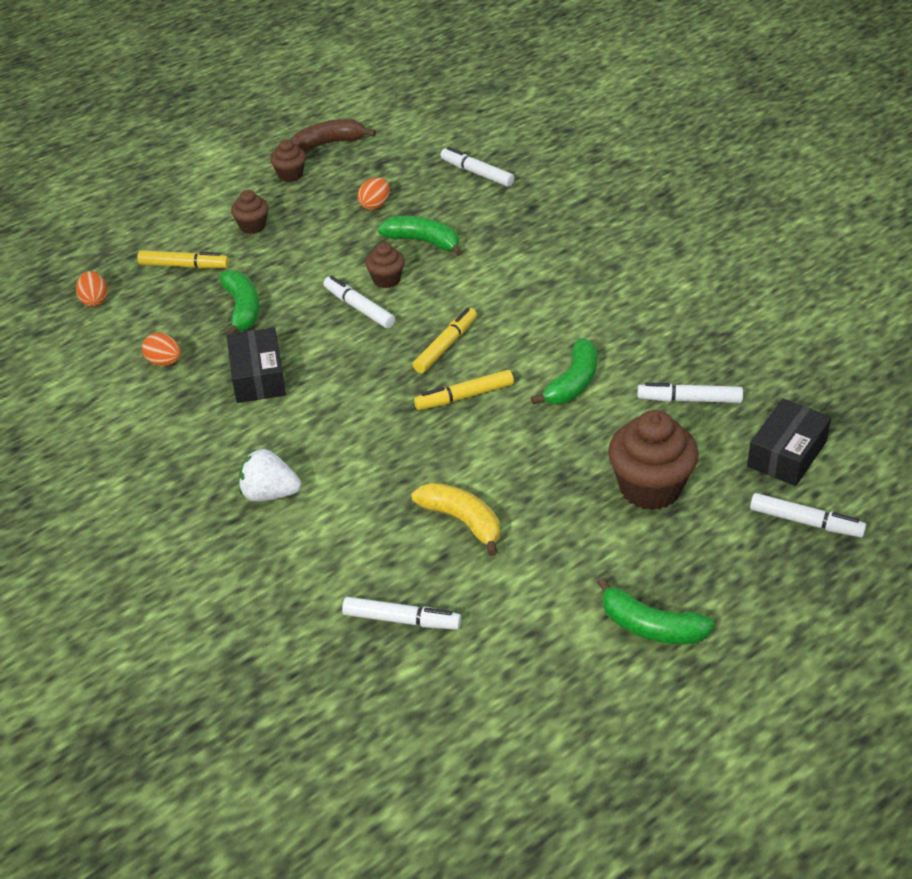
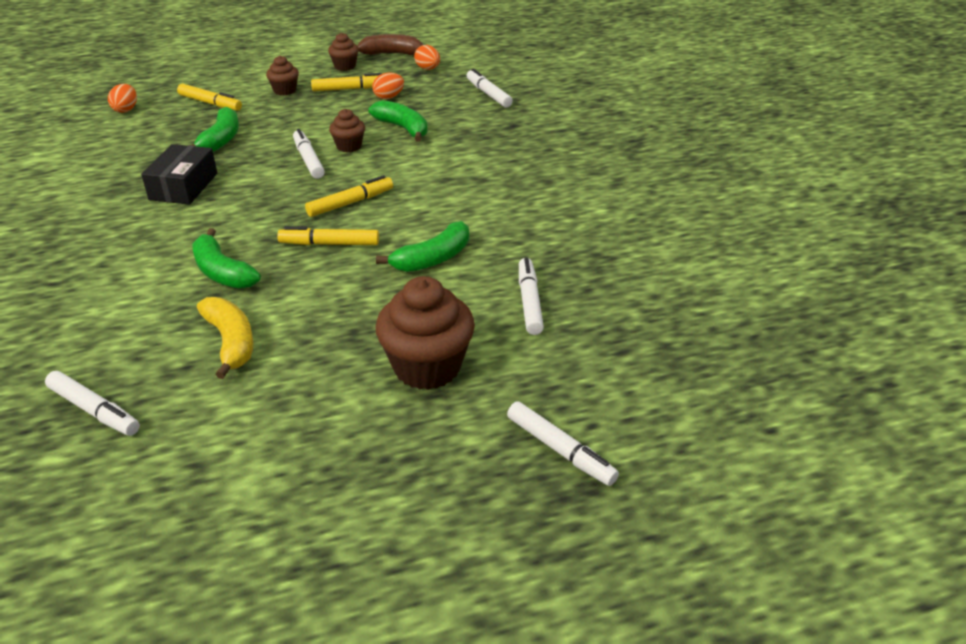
camera: 20 degrees right, 5 degrees down
(164, 362) = (128, 159): orange egg -> orange egg (428, 69)
(269, 494) = (100, 272): white strawberry -> none
(323, 205) = (349, 89): none -> yellow marker
(651, 627) = (313, 501): green banana -> green banana (222, 272)
(689, 400) = (529, 302): white marker -> white marker turned 60 degrees clockwise
(787, 454) = (589, 378): black box -> none

